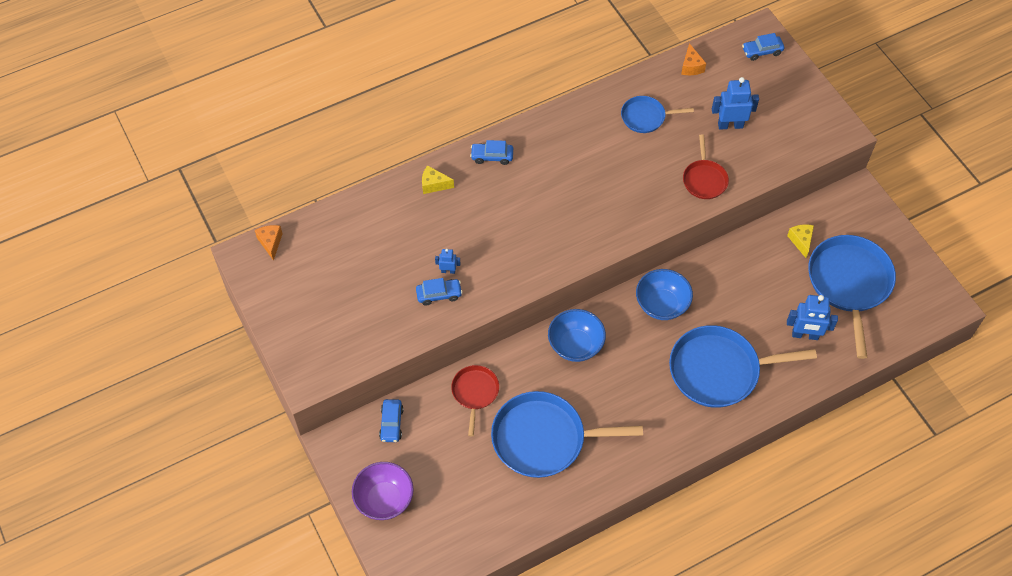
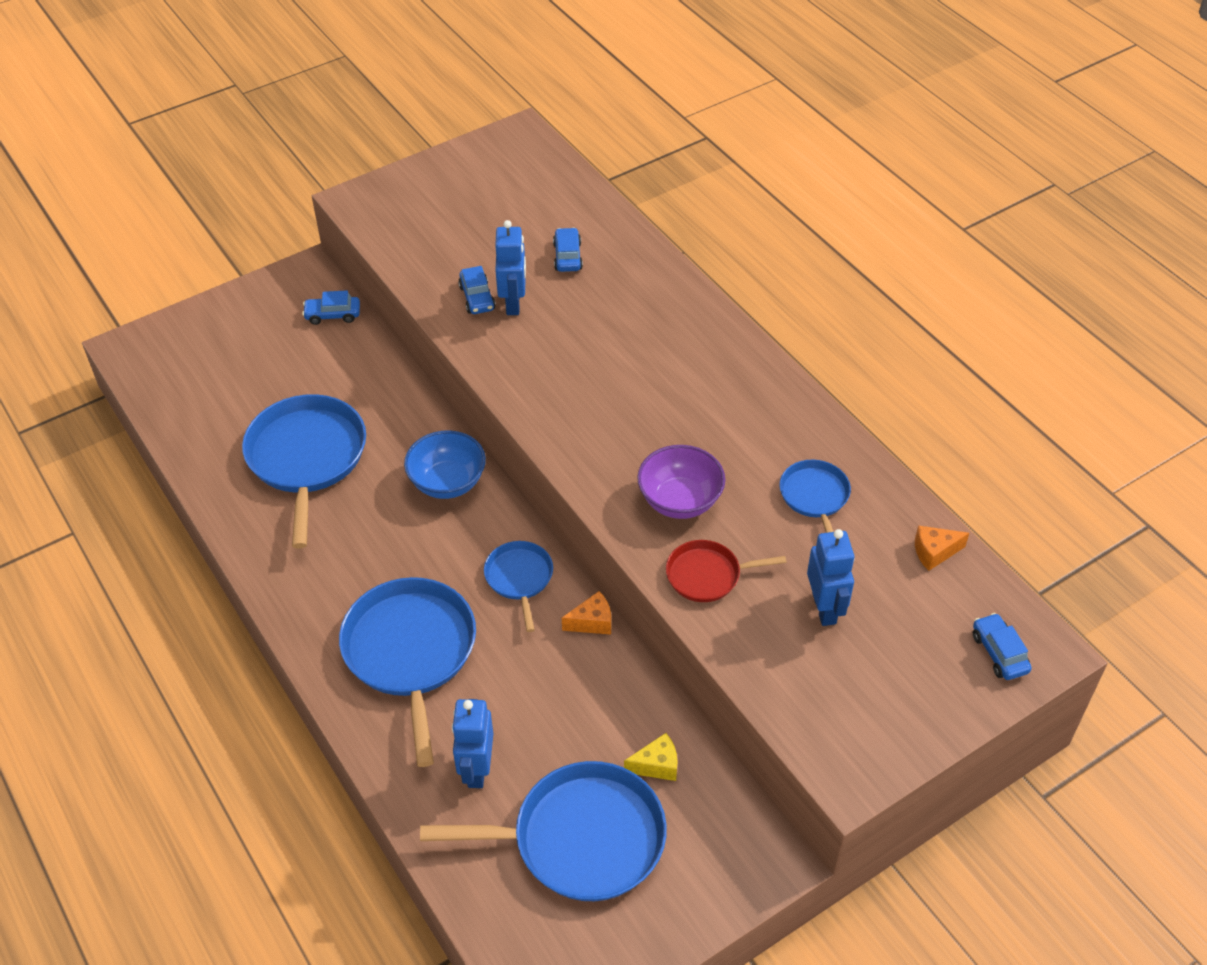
camera: 85 degrees right, 10 degrees down
(270, 243) = (540, 150): orange cheese -> orange cheese (592, 622)
(384, 499) = (234, 319): purple bowl -> purple bowl (680, 501)
(434, 185) = (648, 278): yellow cheese -> none
(448, 271) = (513, 303): blue robot -> blue robot, size x1.89
(475, 392) = (374, 386): red pan -> none
(492, 156) = (705, 330): blue car -> blue car (567, 256)
(661, 305) = (519, 578): blue bowl -> blue pan

